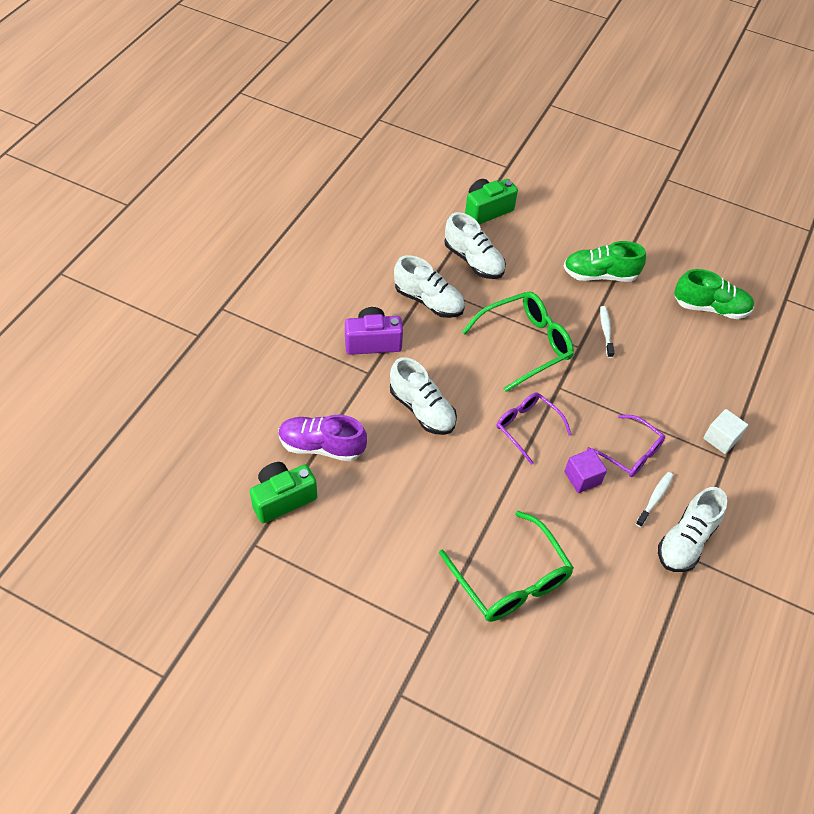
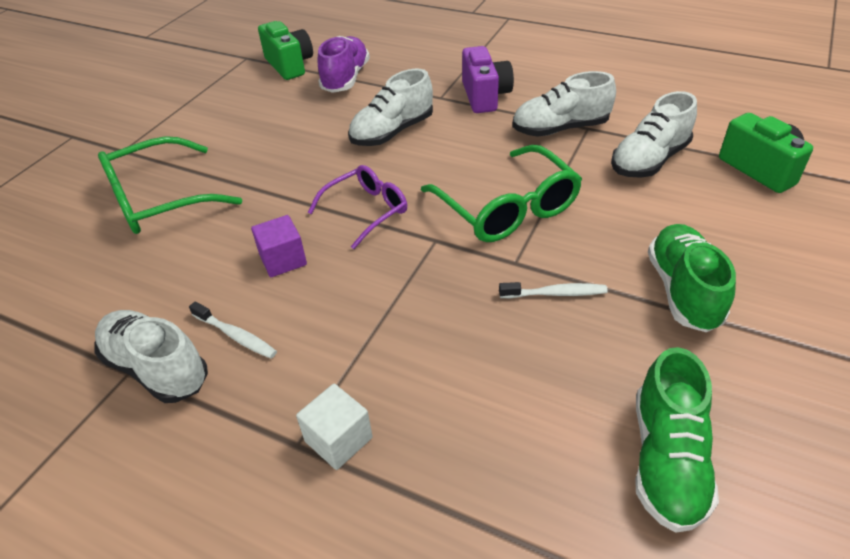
camera: 95 degrees right, 10 degrees down
(428, 301) = (560, 129): white shoe -> white shoe turned 45 degrees clockwise
(631, 453) = (318, 312): purple glasses -> none

